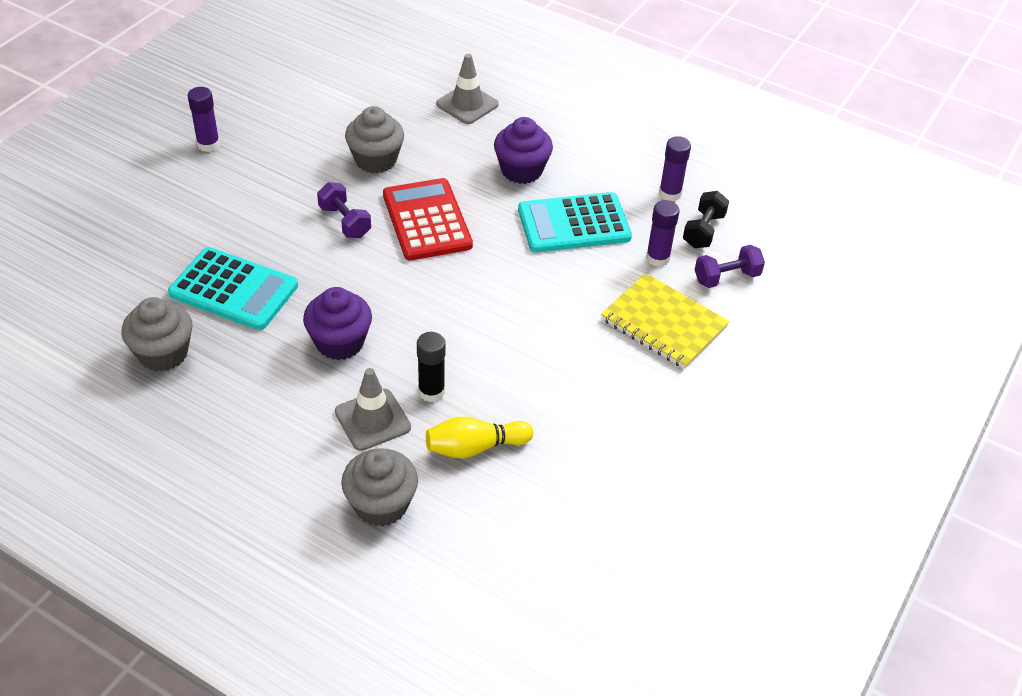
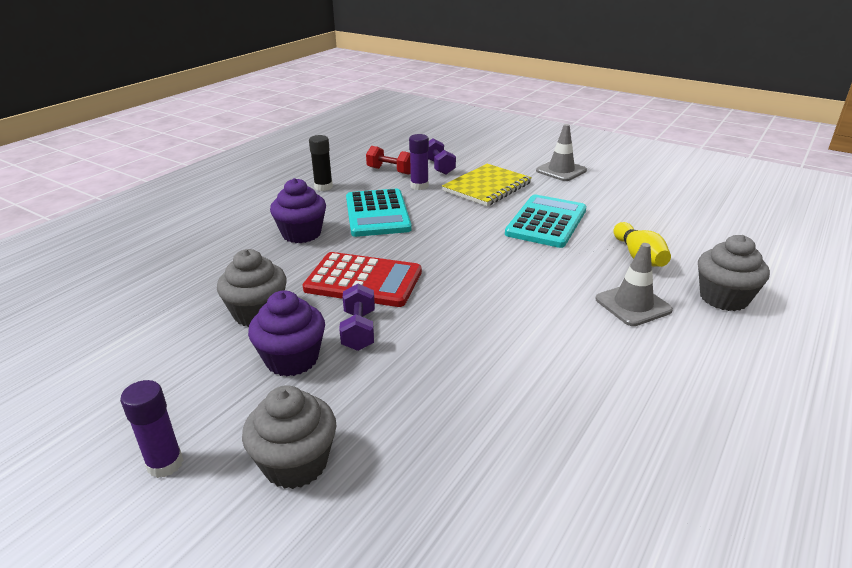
camera: 85 degrees left, 15 degrees down
(163, 353) = (597, 465): grey cupcake -> grey cupcake (295, 463)
(234, 290) = (474, 410): turquoise calculator -> turquoise calculator (546, 222)
(340, 342) = (542, 327): purple cupcake -> purple cupcake (292, 359)
(345, 222) = (359, 330): purple dumbbell -> purple dumbbell turned 60 degrees counterclockwise
(427, 220) = (363, 281): red calculator -> red calculator turned 150 degrees counterclockwise
(431, 392) = (587, 276): black glue stick -> black glue stick (323, 187)
(467, 104) = (186, 260): grey traffic cone -> grey traffic cone (561, 171)
(670, 194) = (347, 179): purple glue stick -> none
(703, 231) = (390, 171): black dumbbell -> red dumbbell

